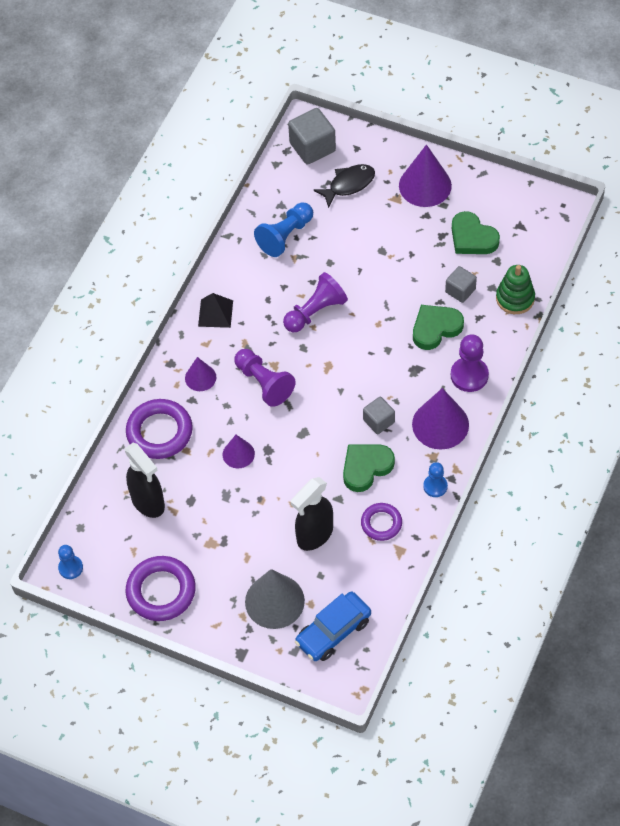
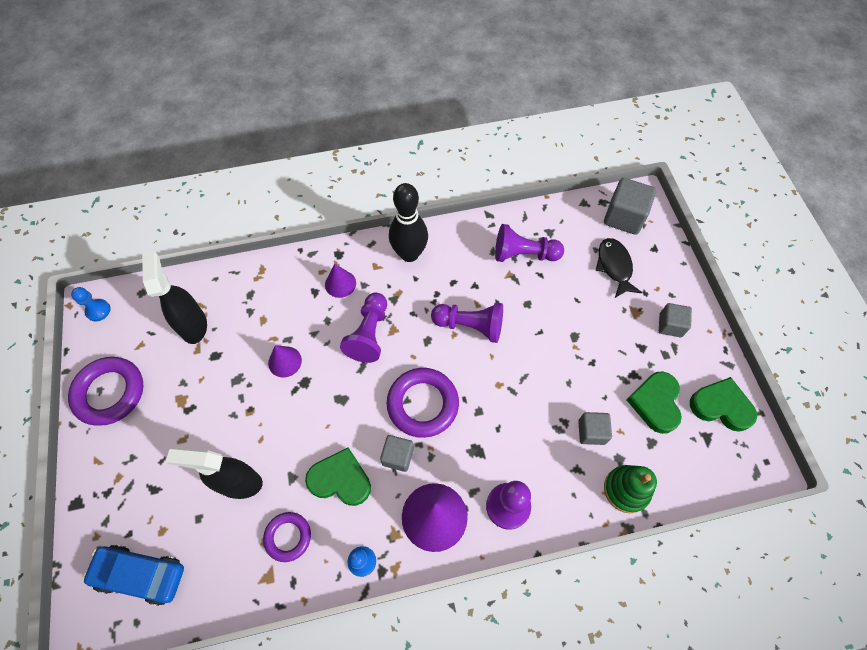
camera: 50 degrees right, 5 degrees up
(148, 502) = (194, 325): black spray bottle -> black spray bottle turned 150 degrees clockwise
(159, 432) = (267, 289): purple ring -> purple ring (422, 404)
(215, 313) = (409, 254): black pyramid -> black bowling pin
(274, 601) = (147, 495): grey cone -> none
(285, 236) = (523, 254): blue pawn -> purple pawn
(348, 184) = (614, 266): black fish -> black fish turned 120 degrees counterclockwise
(425, 185) = (670, 325): purple cone -> grey cube
(435, 328) = (534, 438): green heart -> green heart (721, 406)

